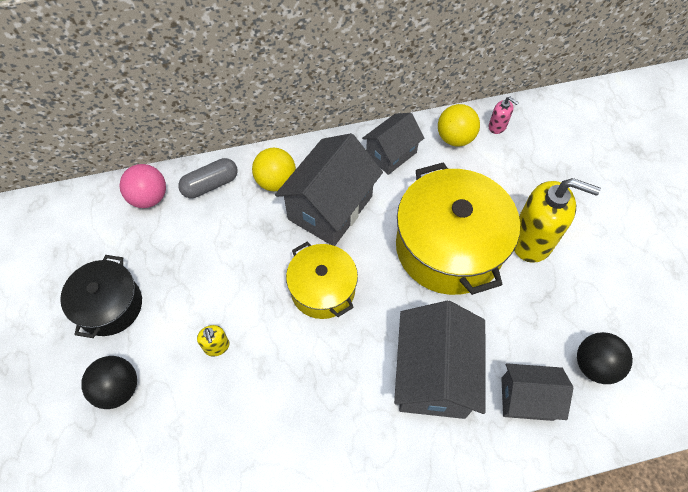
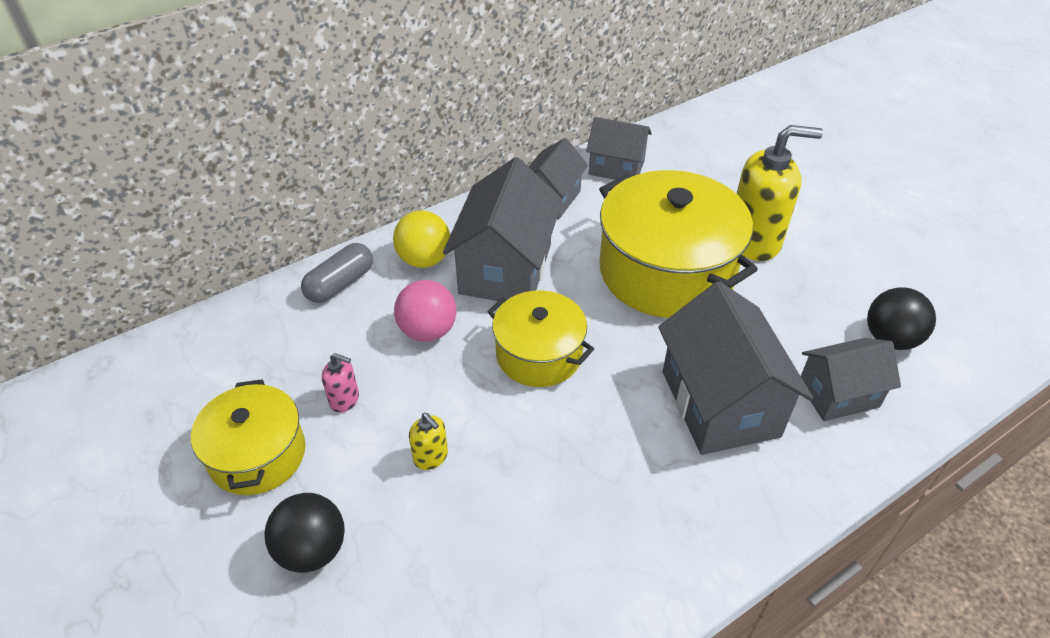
camera: 20 degrees left, 15 degrees down
(110, 305) = (257, 455): black pot -> yellow pot
(149, 197) = (262, 318): pink ball -> pink ball (428, 331)
(455, 138) = (616, 168): yellow ball -> grey house
(497, 126) = (657, 147): pink soap dispenser -> pink soap dispenser (344, 400)

